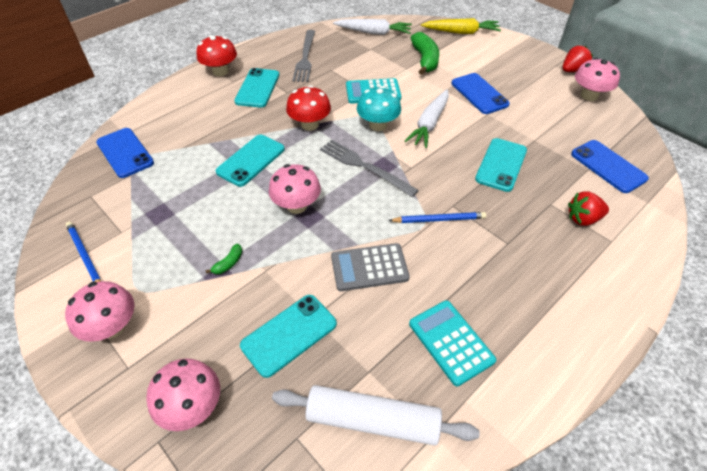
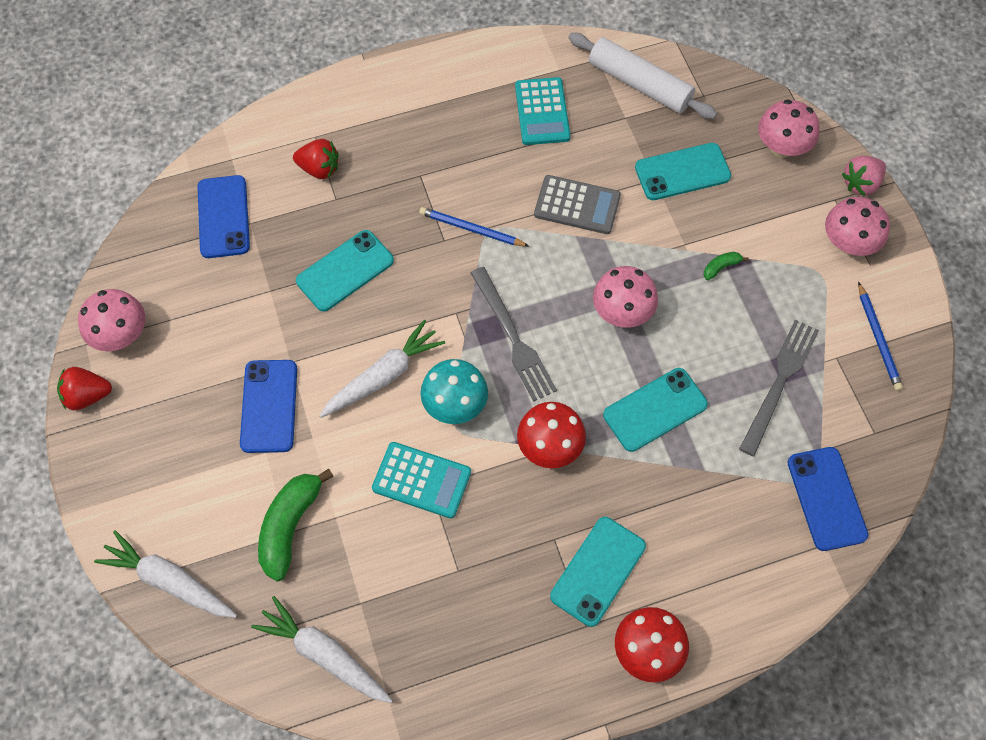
camera: 155 degrees left, 15 degrees up
(99, 397) = (860, 184): none -> pink strawberry
(305, 58) = (486, 626): grey fork -> grey fork (779, 382)
(461, 32) = (169, 581): yellow carrot -> white carrot

